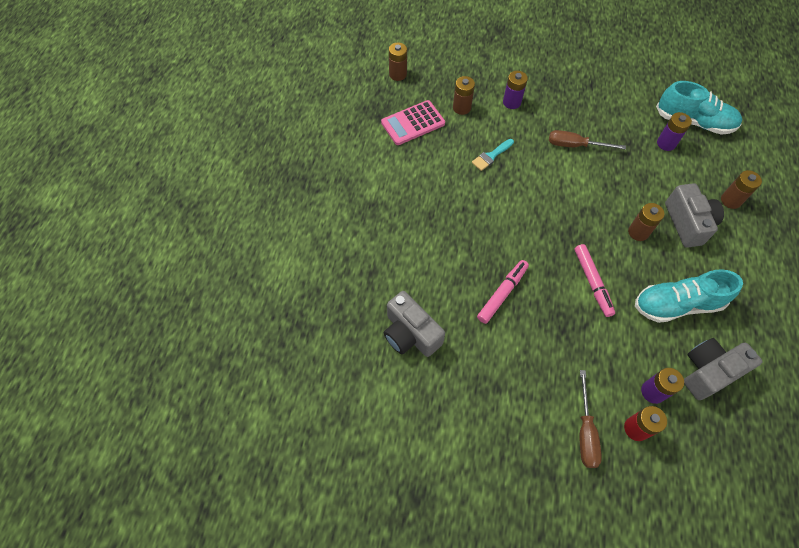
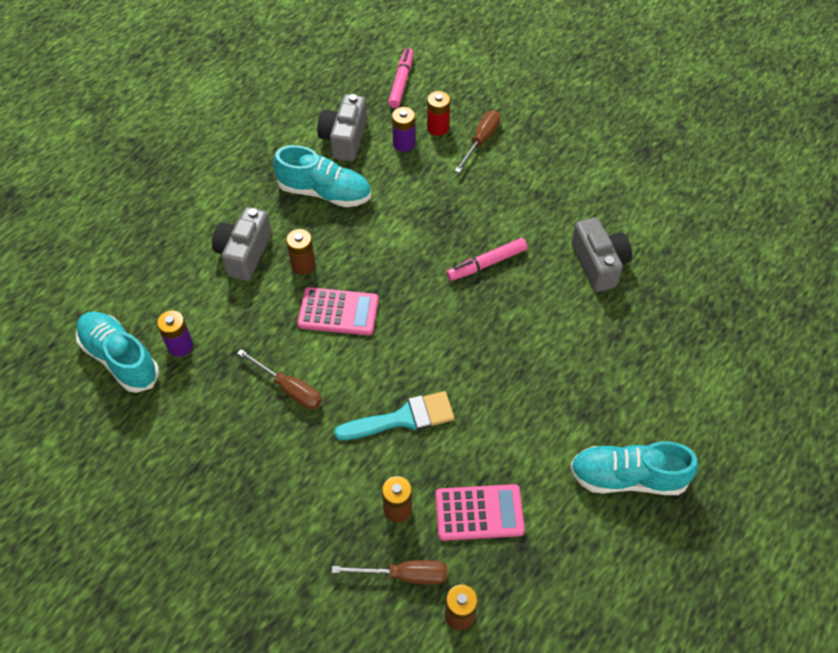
camera: 155 degrees left, 5 degrees down
(328, 176) = (627, 477): none -> turquoise shoe
(437, 80) = (404, 575): none -> brown screwdriver
(491, 156) = (403, 418): turquoise brush -> turquoise brush, size x1.66
(511, 102) = (323, 488): purple battery -> none
(584, 207) = (338, 312): none -> pink calculator
(592, 282) = (389, 239): pink marker -> pink marker (401, 82)
(708, 372) = (344, 139): grey camera -> grey camera turned 105 degrees clockwise
(730, 200) = (177, 257): brown battery -> none

